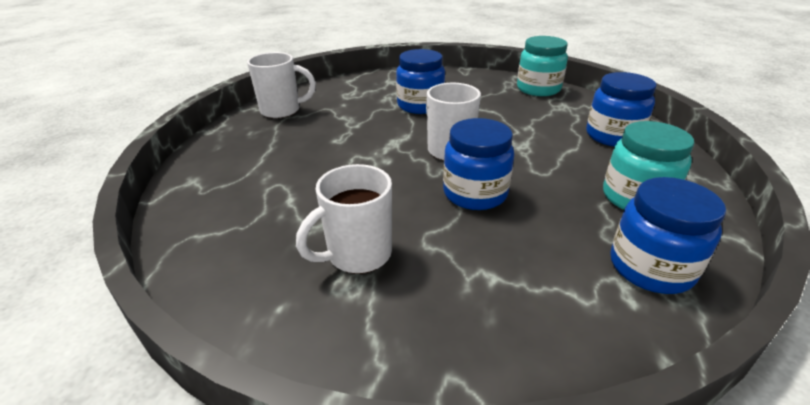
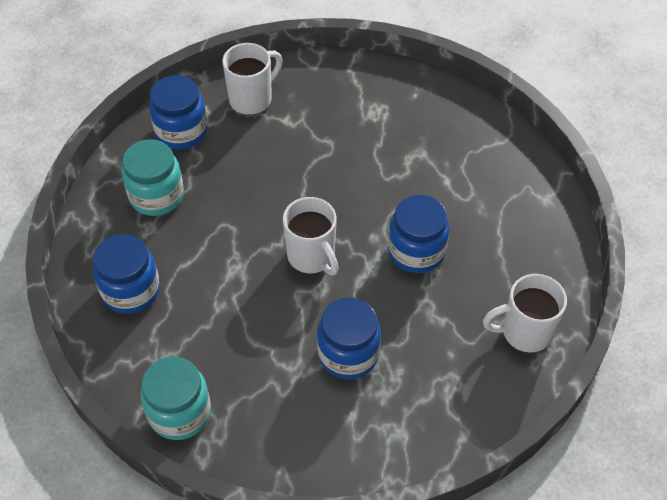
camera: 175 degrees right, 20 degrees up
(357, 255) = (377, 131): white mug -> white mug (252, 99)
(475, 193) = (291, 194): blue jar -> blue jar (416, 251)

